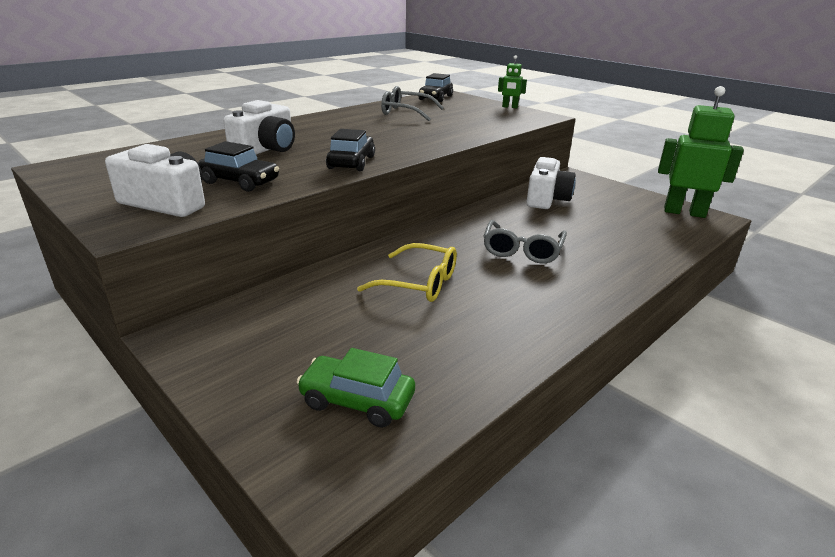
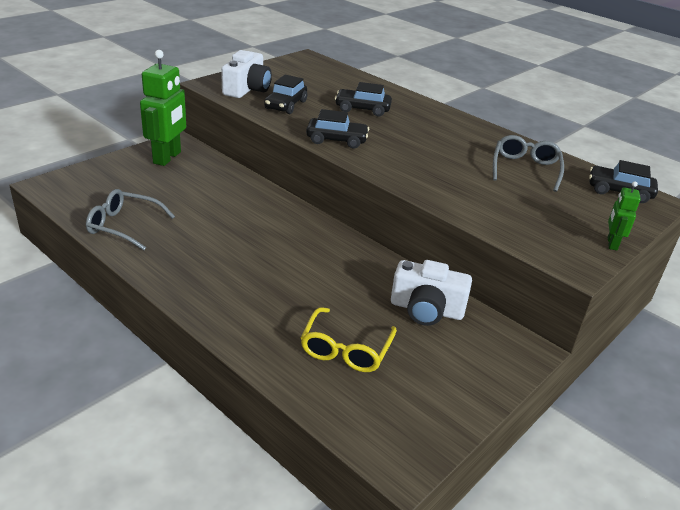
camera: 85 degrees right, 5 degrees up
(266, 149) = (362, 109): white camera -> black car
(357, 400) = (103, 193): green car -> none
(419, 283) = (229, 216): yellow glasses -> yellow glasses (346, 349)
(522, 250) = (287, 273): grey glasses -> grey glasses (124, 226)
(684, 212) = (415, 433): green robot -> green robot (167, 158)

